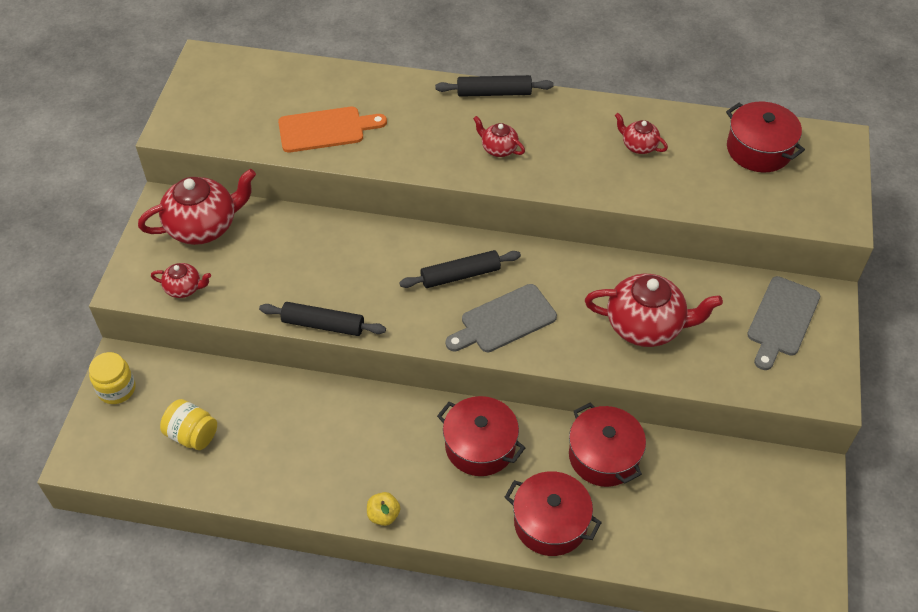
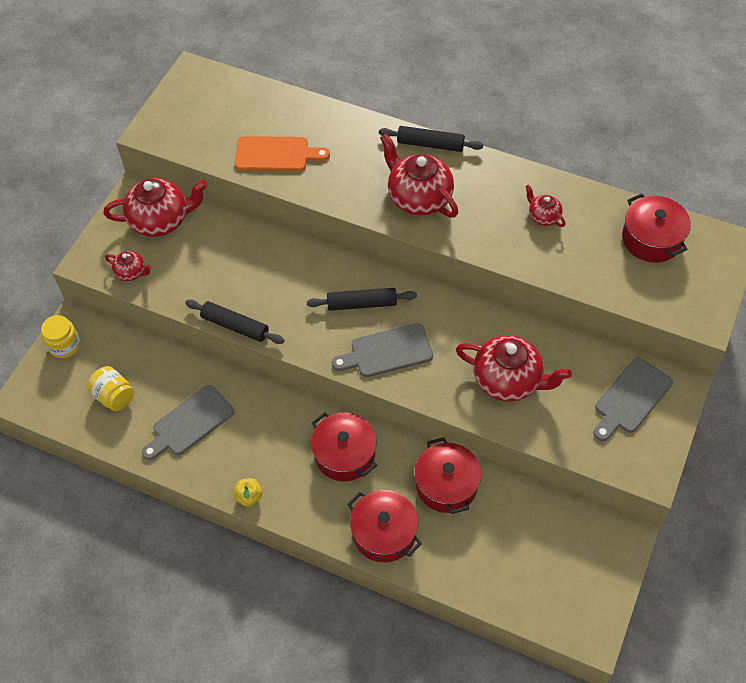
camera: 15 degrees right, 5 degrees up
(291, 446) = (190, 423): none -> grey cutting board
(498, 149) = (418, 198): red teapot -> red teapot, size x2.00

